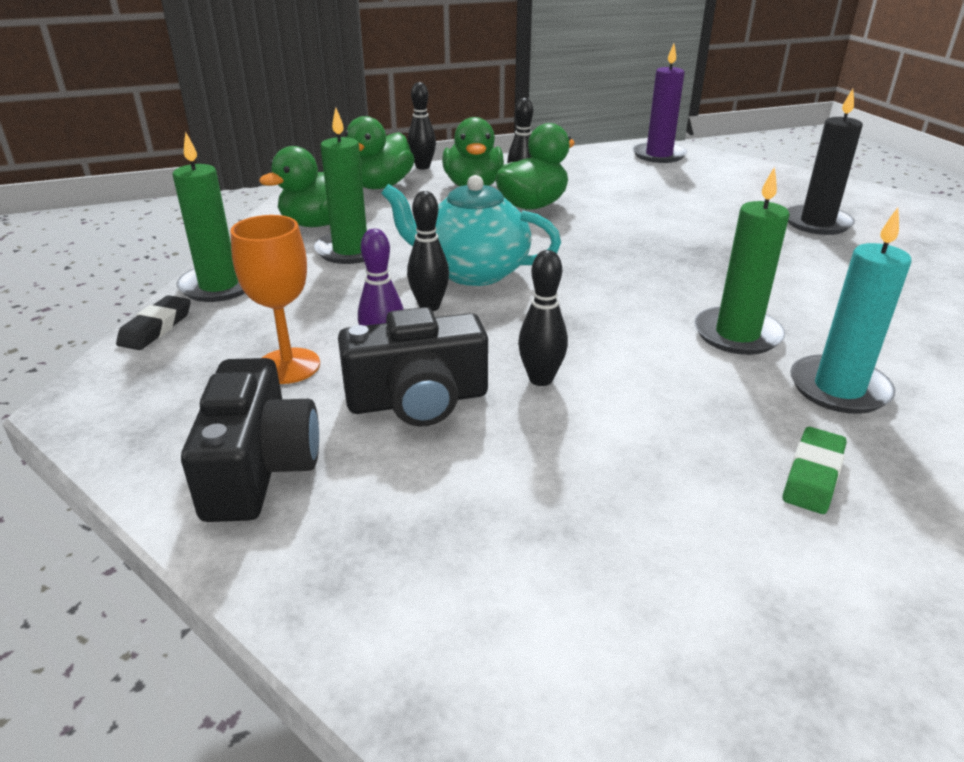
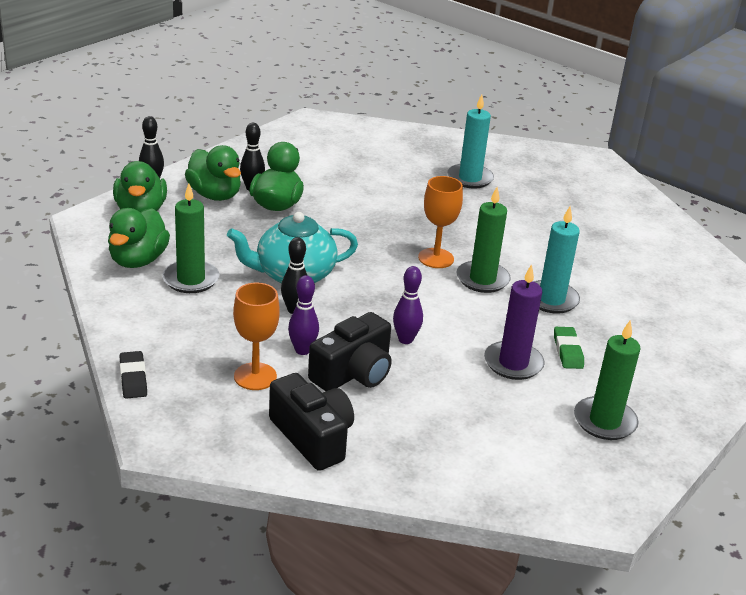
camera: 35 degrees left, 0 degrees up
(219, 286) = (132, 335): green candle -> green candle (604, 421)
(541, 379) = (405, 339): black bowling pin -> purple bowling pin
(659, 155) = (322, 131): purple candle -> purple candle (513, 363)
(686, 295) = (436, 258): none -> orange goblet
(817, 223) = (470, 178): black candle -> turquoise candle

